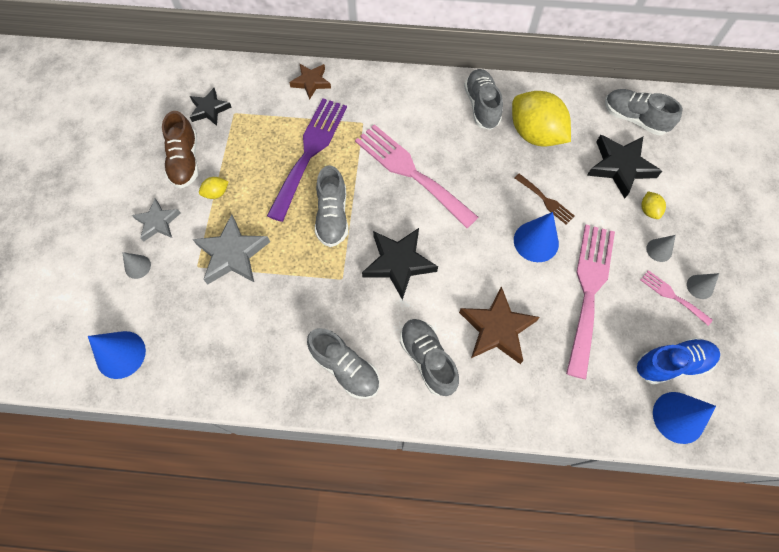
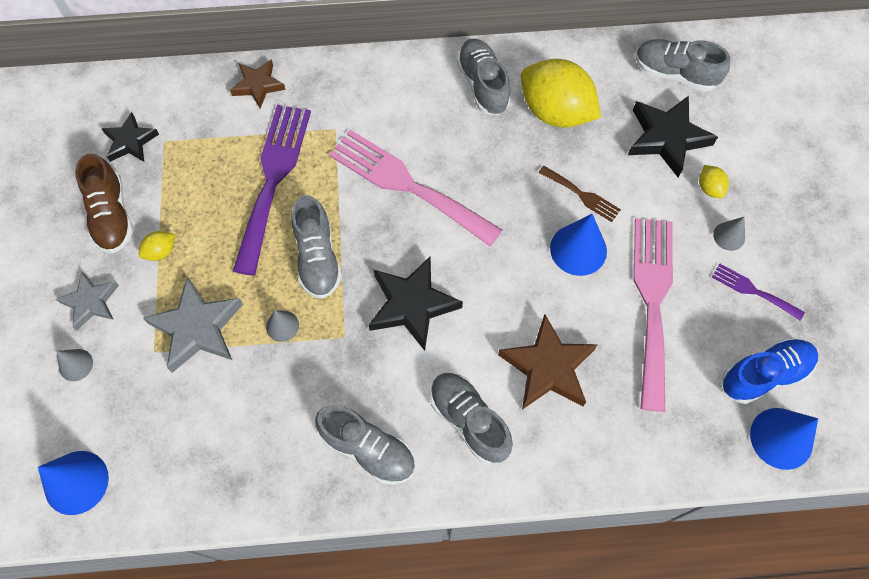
camera: 10 degrees left, 0 degrees up
(672, 296) = (753, 291): pink fork -> purple fork
(700, 286) = (784, 273): grey cone -> grey cone (282, 326)

